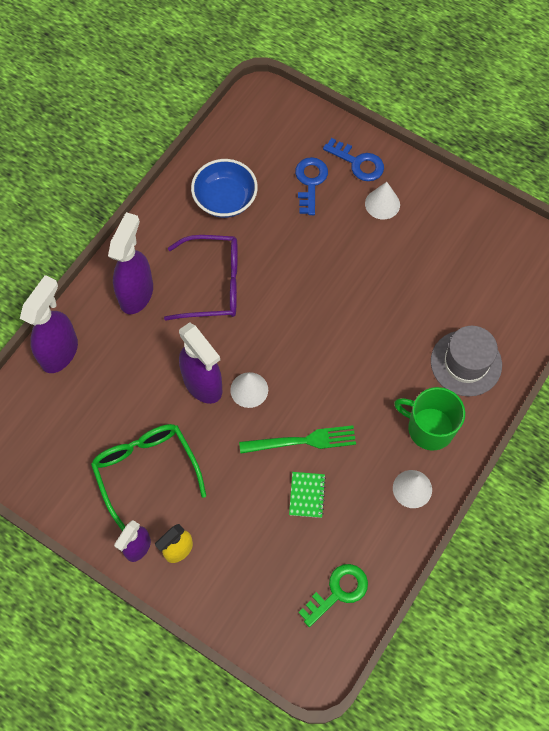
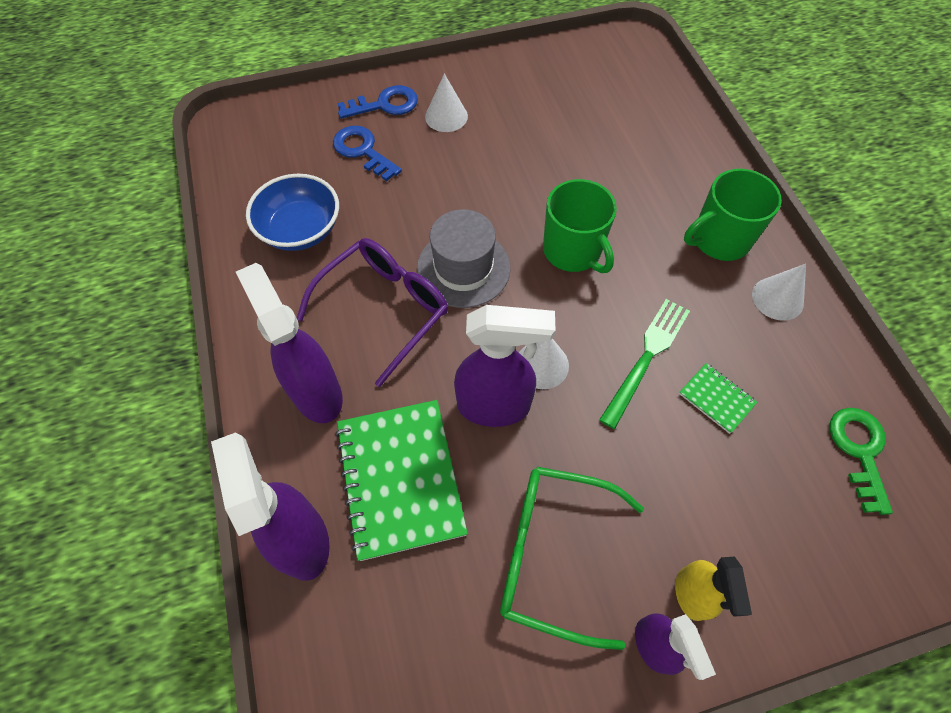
camera: 50 degrees left, 5 degrees down
(125, 371) = (400, 479): none -> green notebook
(342, 351) = (573, 251): none -> green mug
(466, 363) = (671, 167): grey hat -> grey hat (463, 268)

